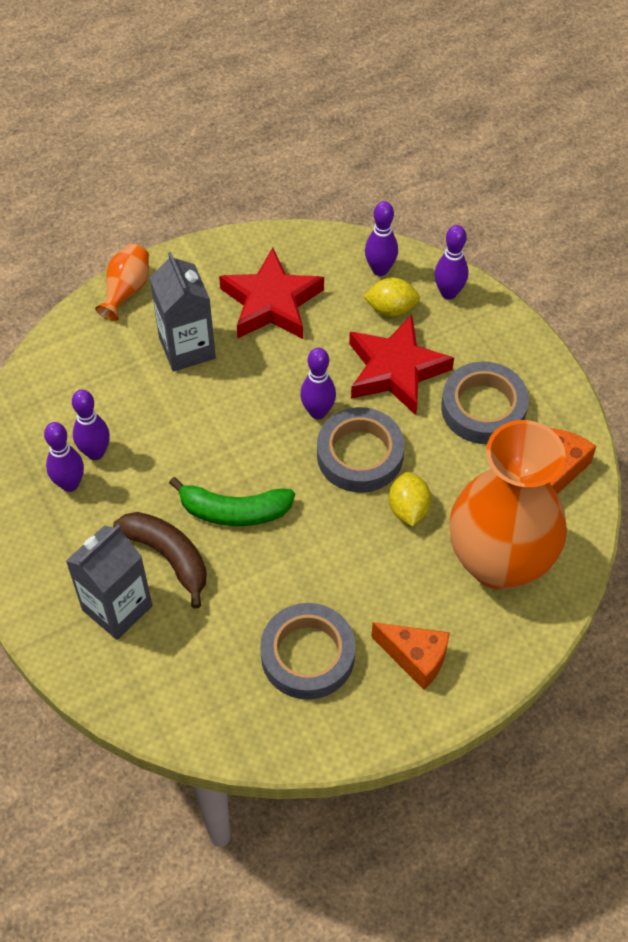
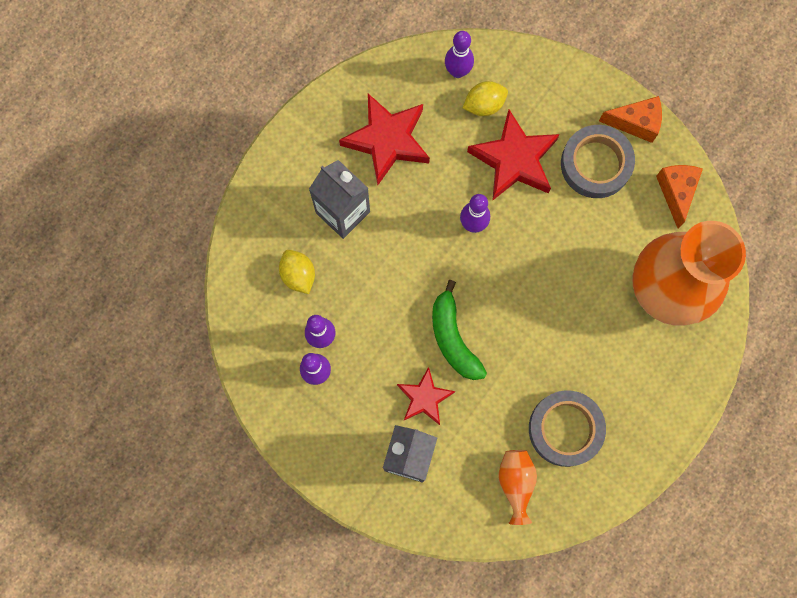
camera: 25 degrees left, 20 degrees up
(126, 290) = (265, 180): orange vase -> orange vase (516, 483)
(168, 556) = (424, 398): brown banana -> red star
(234, 511) = (453, 338): green banana -> green banana turned 90 degrees clockwise
(360, 455) = (523, 247): grey tape -> none
(408, 509) = (580, 277): yellow lemon -> yellow lemon (298, 275)
(415, 658) = (642, 395): orange cheese -> orange cheese (635, 123)
(448, 293) = (521, 70): purple bowling pin -> none

